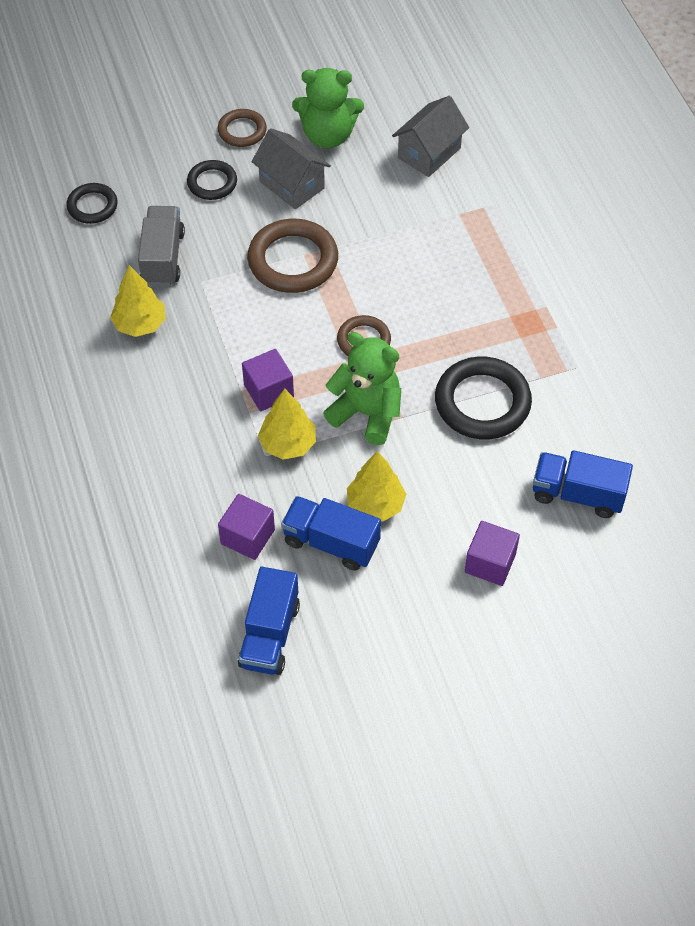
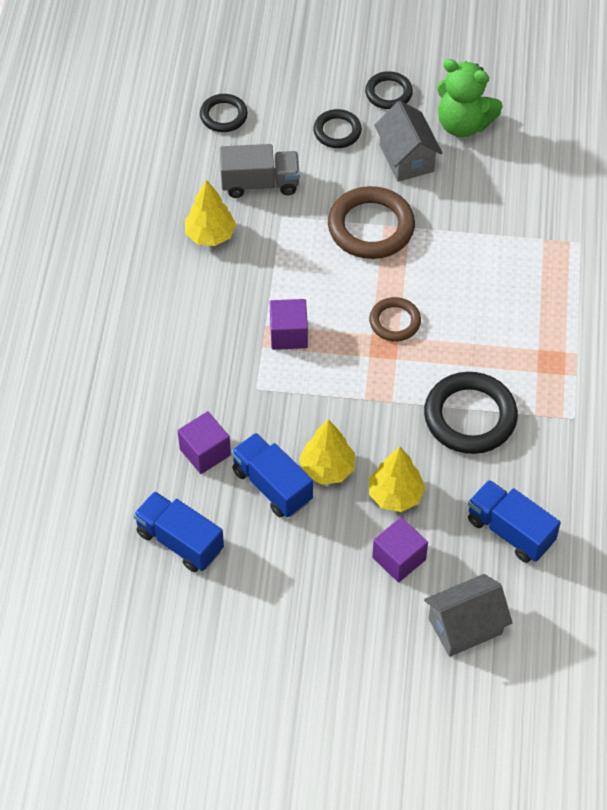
camera: 25 degrees right, 0 degrees up
(163, 258) = (260, 183): grey truck -> grey truck turned 60 degrees clockwise
(242, 131) = (388, 93): brown ring -> black ring
(269, 635) = (180, 541): blue truck -> blue truck turned 90 degrees clockwise
(288, 444) = (280, 387): yellow tree -> yellow tree (395, 495)
(367, 413) = (362, 386): green teddy bear -> none
(429, 153) = (547, 173): grey house -> grey house (465, 626)

